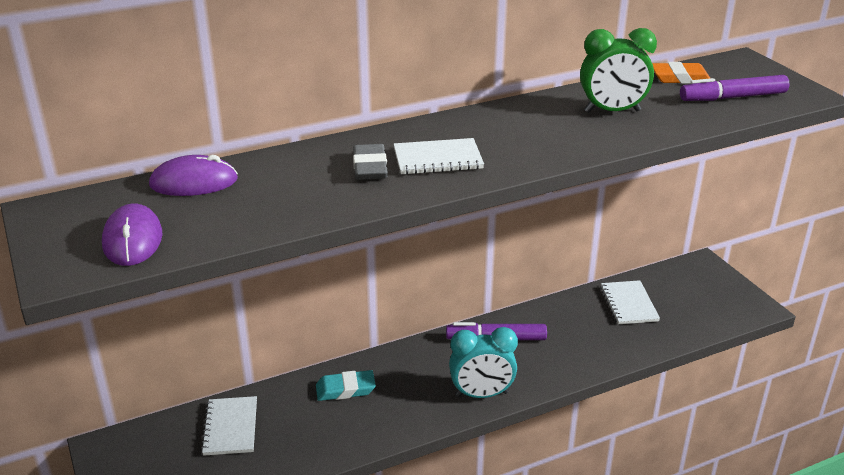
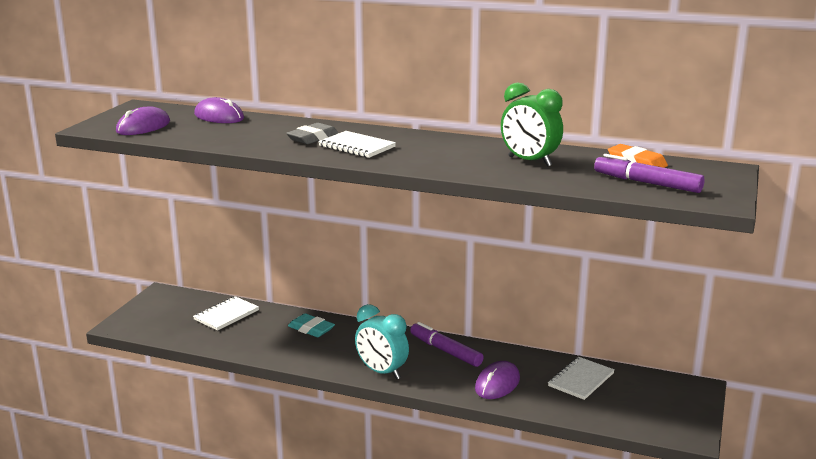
camera: 45 degrees right, 10 degrees down
(582, 346) = (497, 384): none -> purple mouse

